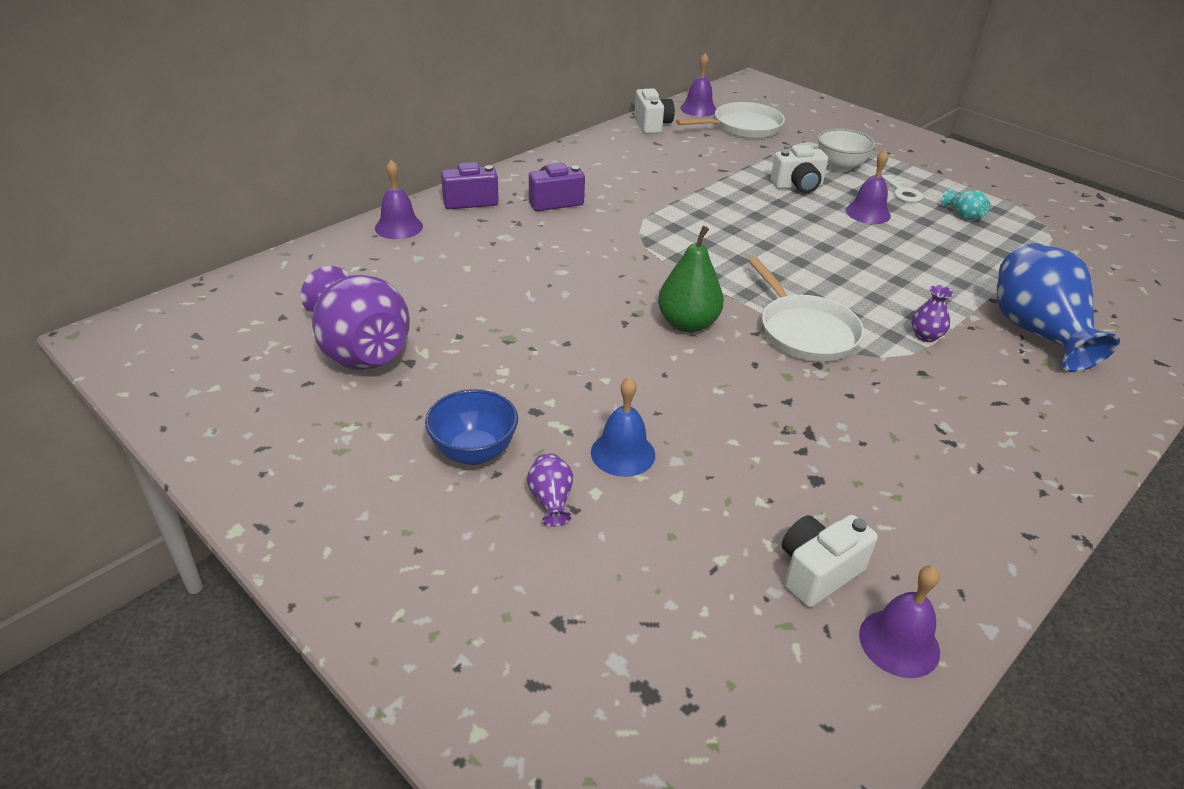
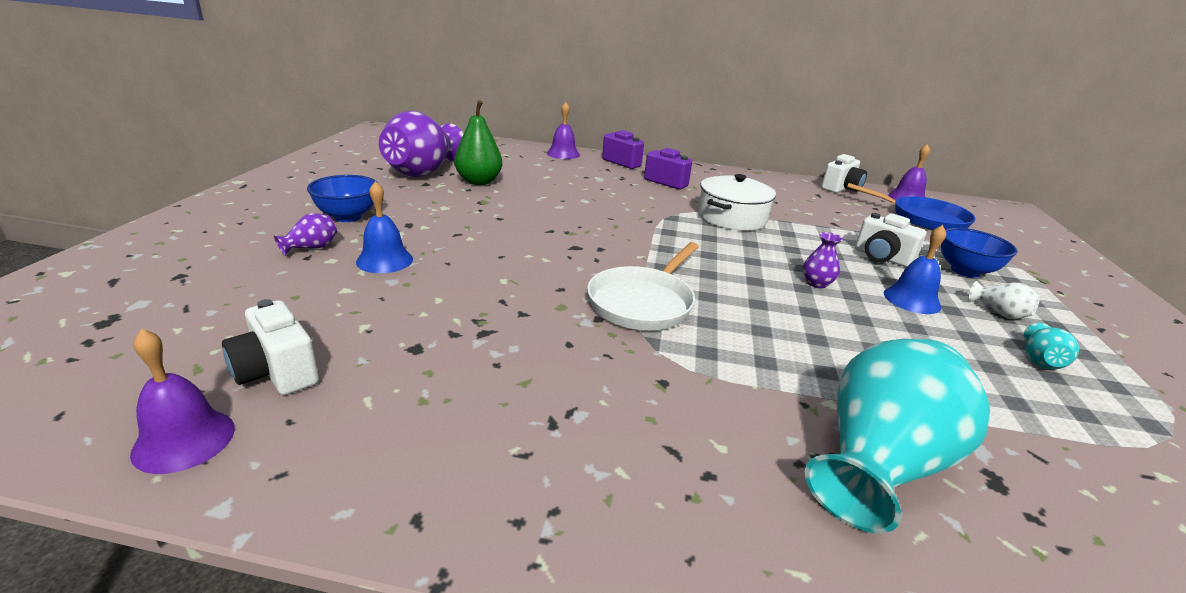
camera: 55 degrees right, 10 degrees down
(672, 211) = (731, 217): none -> white pot
(687, 324) = (580, 252): green pear -> green pear (479, 182)
(742, 127) = (923, 218): white pan -> blue pan
(817, 572) = (277, 372): white camera -> white camera turned 150 degrees counterclockwise
(840, 167) = (965, 271): white bowl -> blue bowl
(868, 213) = (912, 300): purple bell -> blue bell
(903, 192) = (999, 313): white key -> white vase
(925, 336) = (737, 373): purple vase -> purple vase (816, 283)
(1037, 333) = (878, 464): blue vase -> turquoise vase

